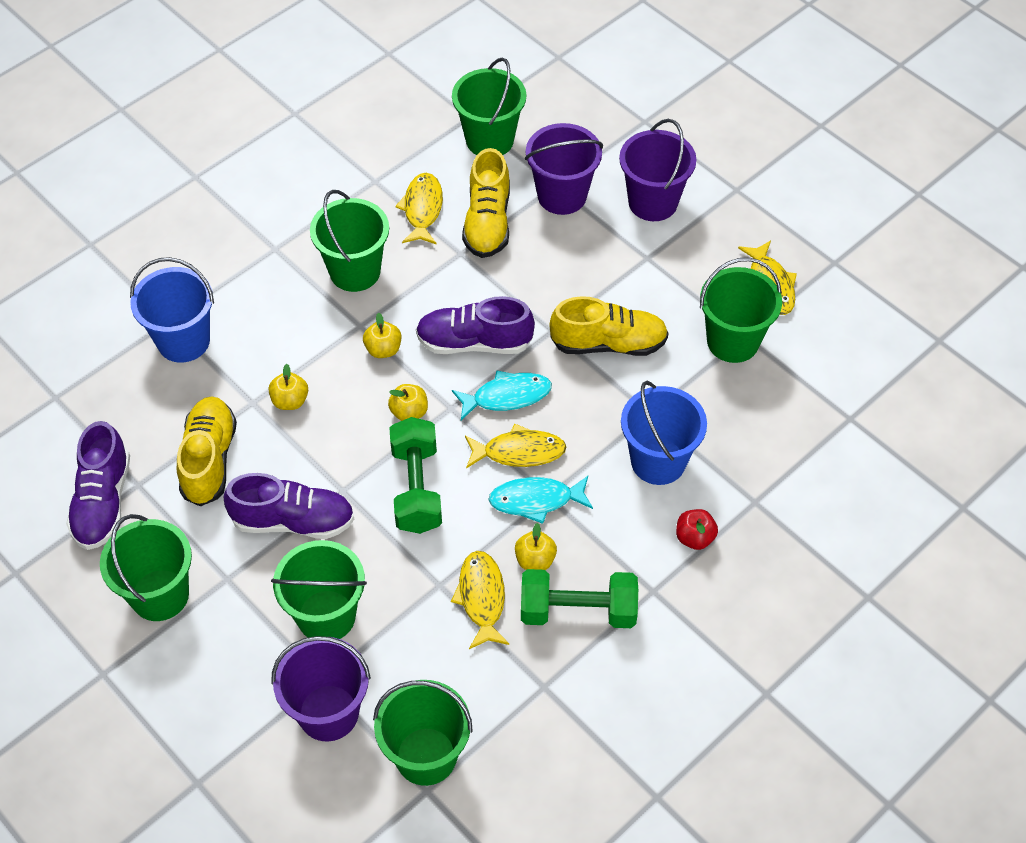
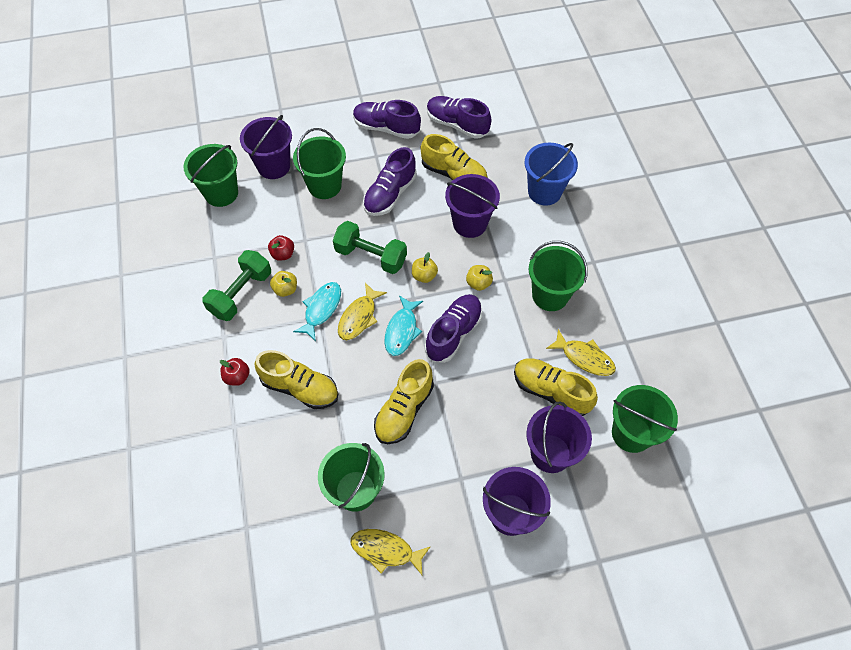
camera: 120 degrees right, 5 degrees up
(160, 595) = (386, 128): green bucket -> purple shoe
(290, 401) = (470, 223): yellow apple -> purple bucket
(482, 598) = (283, 254): yellow fish -> red apple
(658, 461) = (300, 388): blue bucket -> yellow shoe

